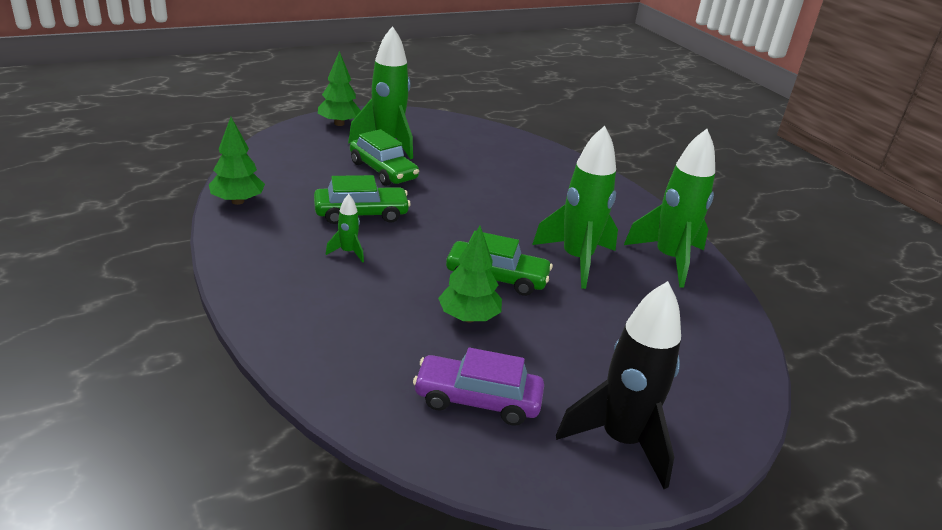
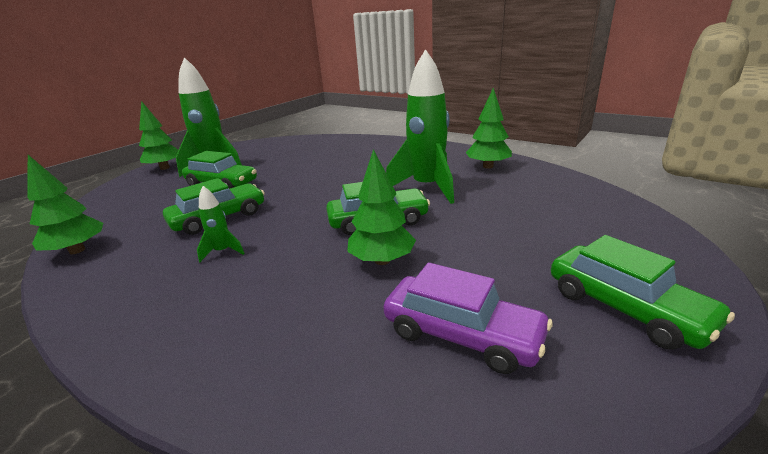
camera: 20 degrees left, 5 degrees down
(477, 400) = (462, 334): purple car -> purple car turned 135 degrees counterclockwise
(621, 441) = (625, 308): black rocket -> green car
(669, 259) = (488, 166): green rocket -> green tree

